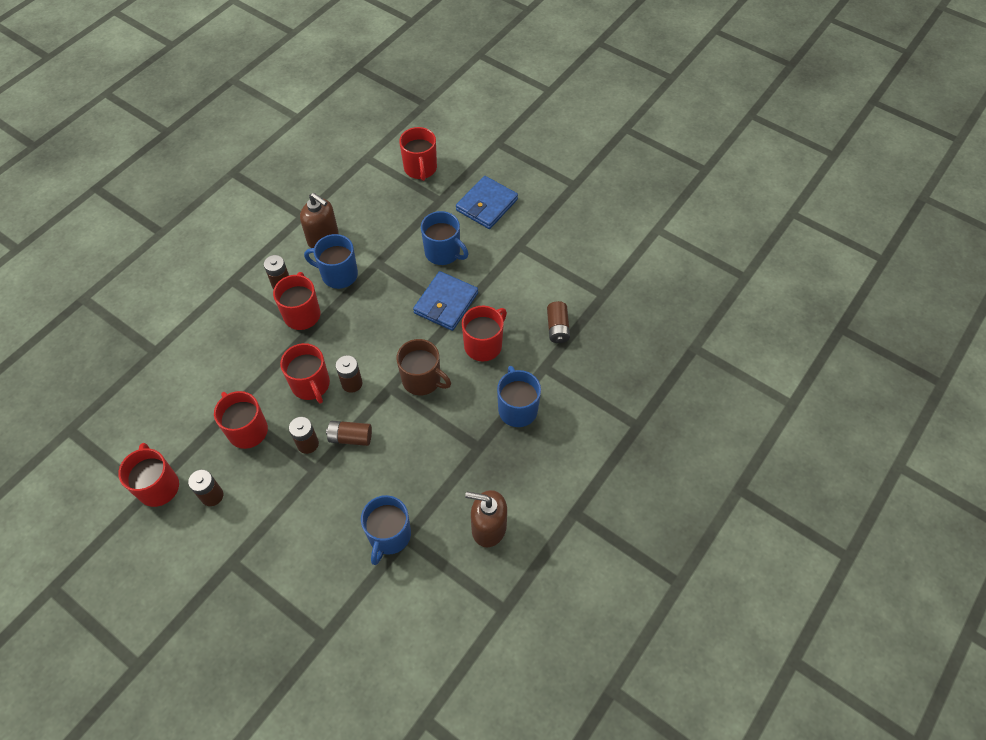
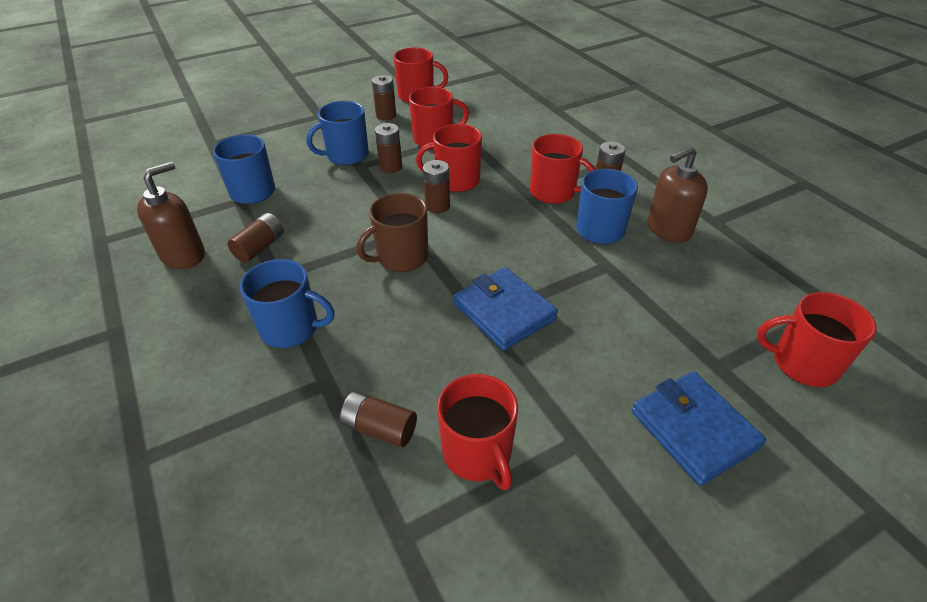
camera: 115 degrees right, 15 degrees down
(350, 437) = (374, 192): brown battery -> brown battery (260, 247)
(443, 252) = (600, 336): blue mug -> blue mug (346, 155)
(484, 345) = (410, 328): red mug -> red mug (478, 453)

